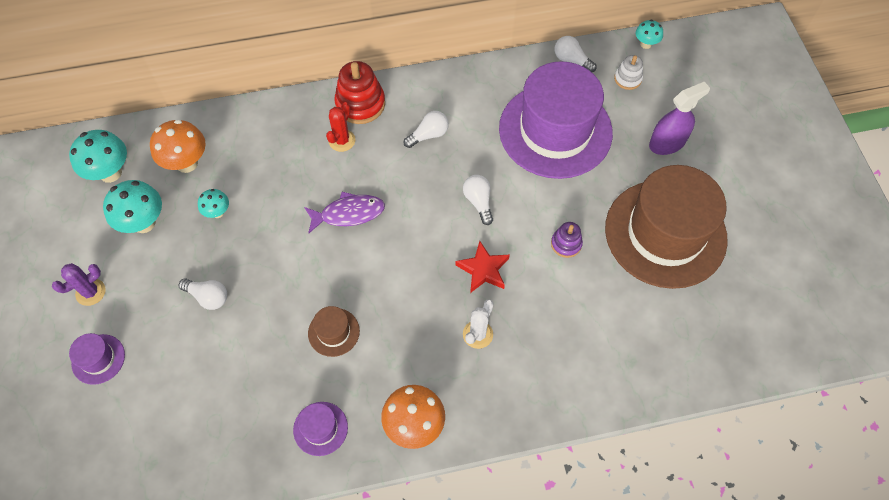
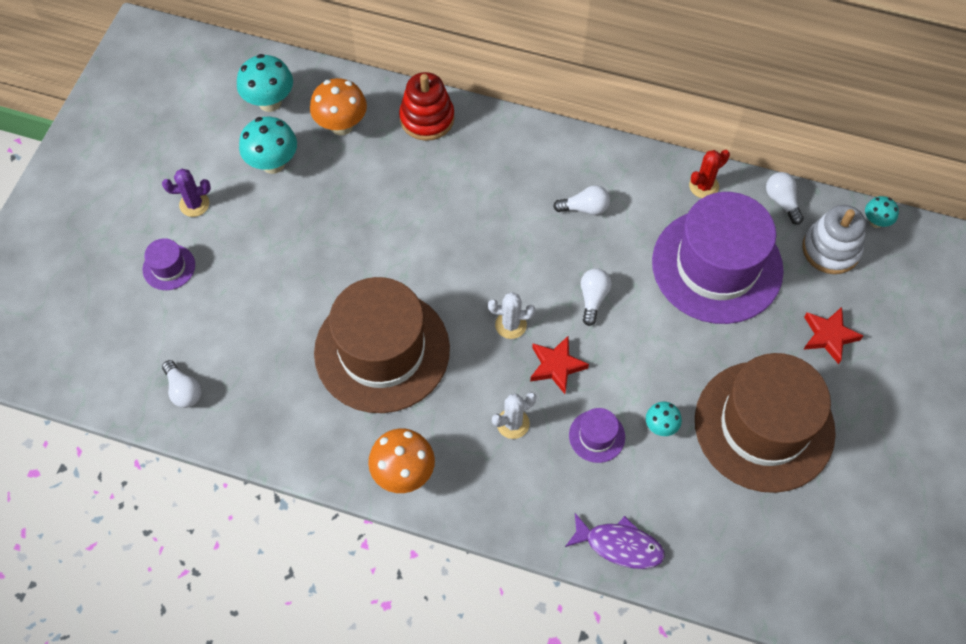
camera: 30 degrees right, 0 degrees up
(208, 297) = (290, 260): white light bulb -> white light bulb (184, 390)
(217, 212) = (343, 186): turquoise mushroom -> turquoise mushroom (660, 426)
(320, 428) = (320, 430): purple hat -> purple hat (597, 436)
(333, 332) = (382, 350): brown hat -> brown hat, size x2.49
(342, 140) = (497, 173): red cactus -> red cactus (703, 186)
(349, 213) = (461, 247): purple fish -> purple fish (619, 545)
(360, 104) = (536, 145): red stacking toy -> red stacking toy (427, 118)
(427, 256) = (510, 325): none -> white cactus
(566, 244) = (654, 383): purple stacking toy -> none
(628, 79) = (831, 249): white stacking toy -> white stacking toy, size x1.77
(667, 143) = (829, 336): purple spray bottle -> red star

